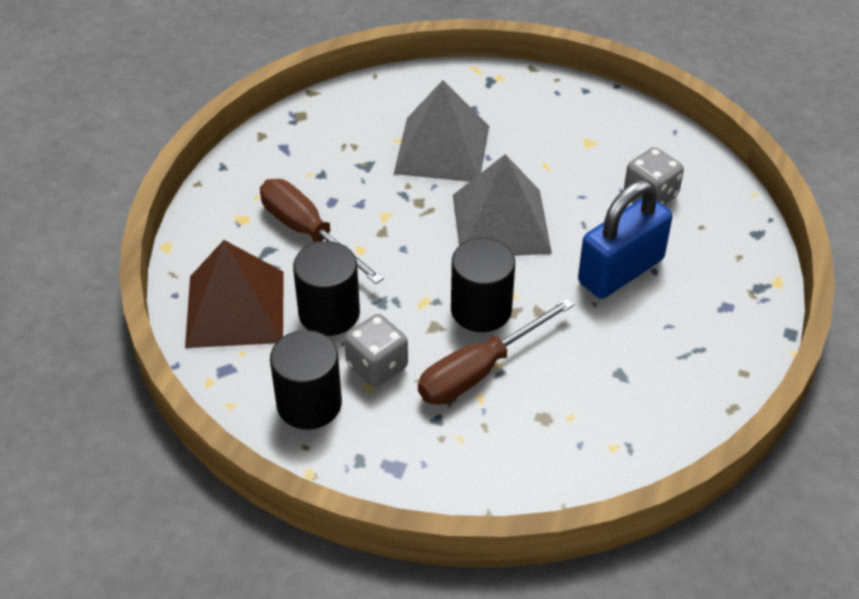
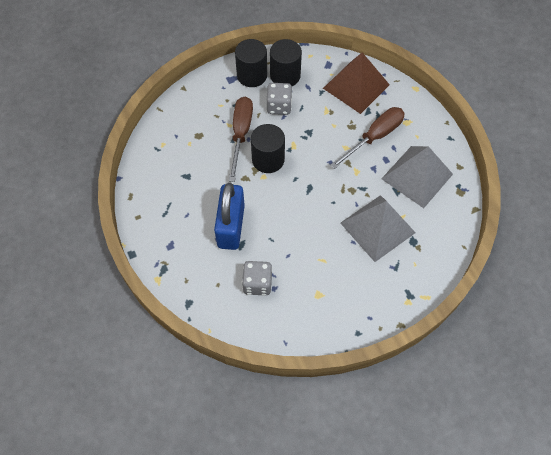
camera: 135 degrees right, 15 degrees up
(308, 232) = (374, 137): brown screwdriver -> brown screwdriver turned 45 degrees counterclockwise
(329, 313) = (321, 111): black cylinder -> black cylinder (252, 75)
(501, 223) = (306, 208): grey pyramid -> grey pyramid (417, 176)

